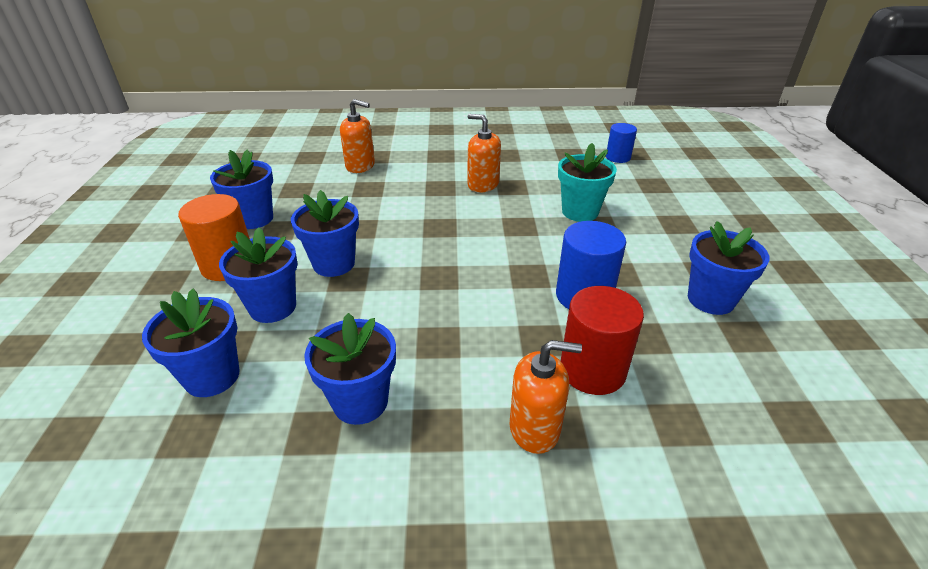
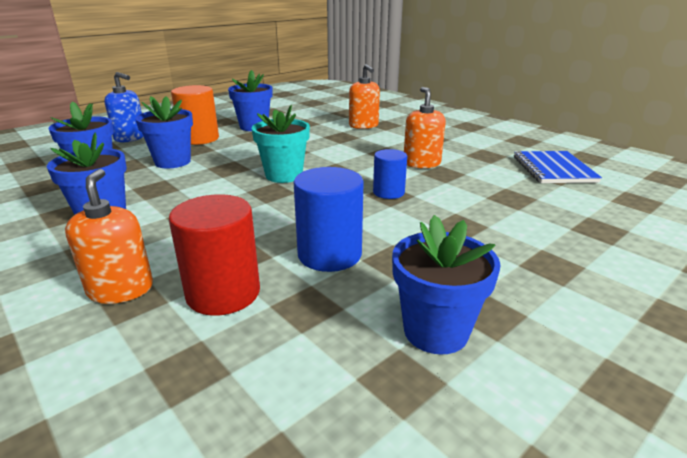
camera: 50 degrees right, 10 degrees down
(129, 313) = (130, 138): none -> blue soap dispenser
(334, 264) = (238, 159): blue flower pot -> none
(535, 428) = (121, 289): orange soap dispenser -> orange soap dispenser turned 150 degrees counterclockwise
(561, 148) = (553, 169): none -> blue notebook
(580, 212) = (463, 210): turquoise flower pot -> turquoise flower pot (284, 175)
(618, 157) = (605, 196): blue cylinder -> blue cylinder (388, 192)

